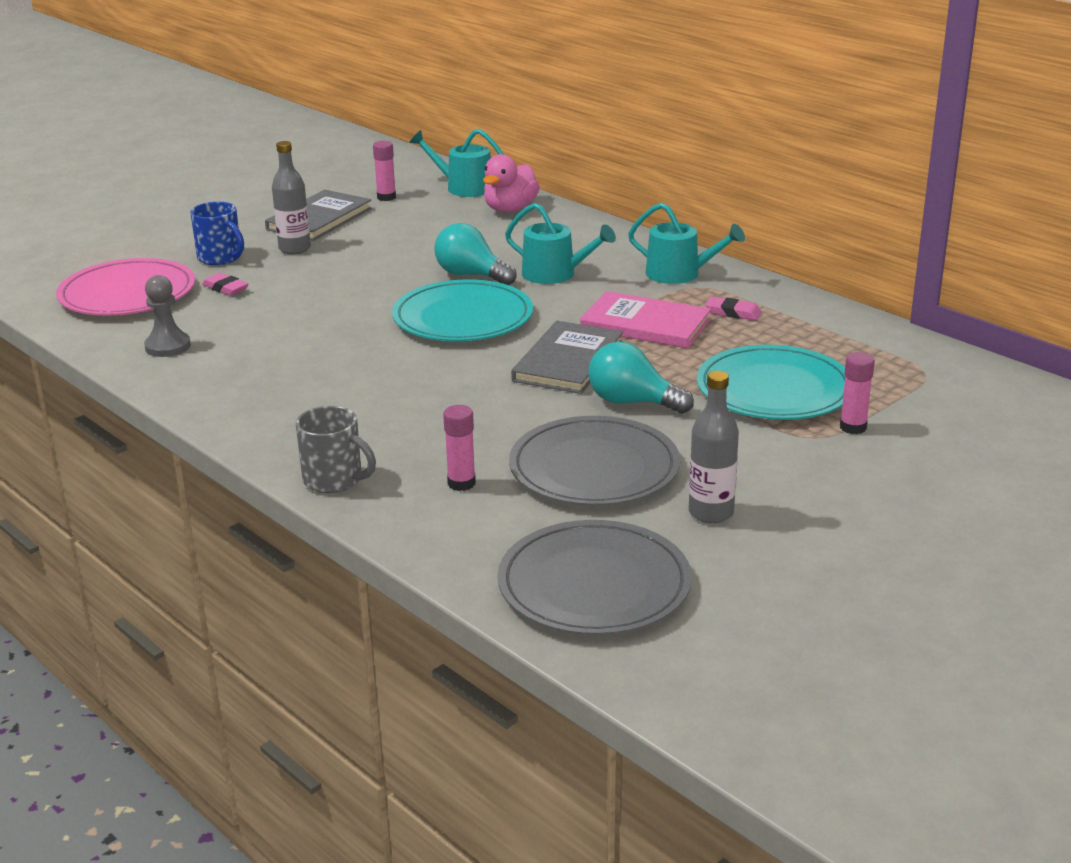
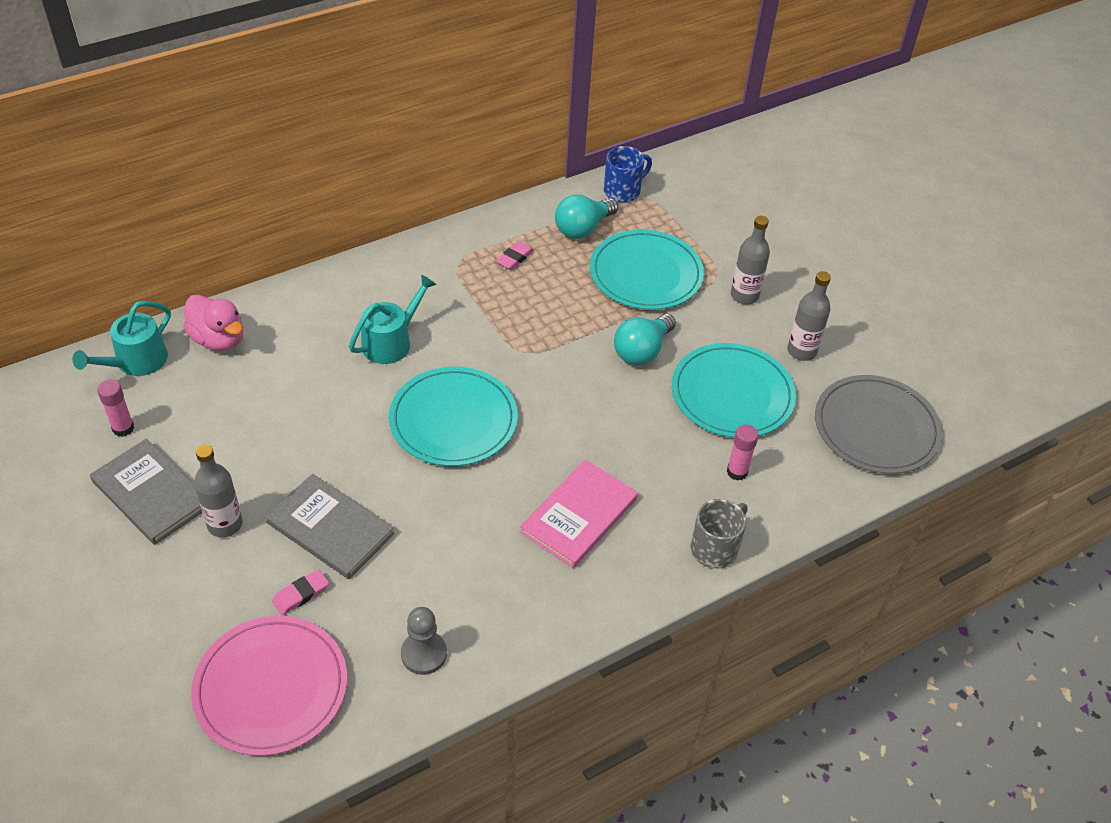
camera: 80 degrees left, 20 degrees up
(221, 258) = (214, 593): blue mug -> blue mug (623, 191)
(471, 275) = (365, 398): turquoise light bulb -> turquoise light bulb (583, 228)
(568, 361) = (563, 371): grey book -> grey book (330, 528)
(594, 468) = (732, 394): grey plate -> turquoise plate
(645, 324) = (515, 311): pink book -> pink book (579, 515)
(679, 274) = (428, 267): turquoise watering can -> none
(790, 460) = (744, 296): none -> grey bottle
(853, 427) = (709, 254): pink glue stick -> none

